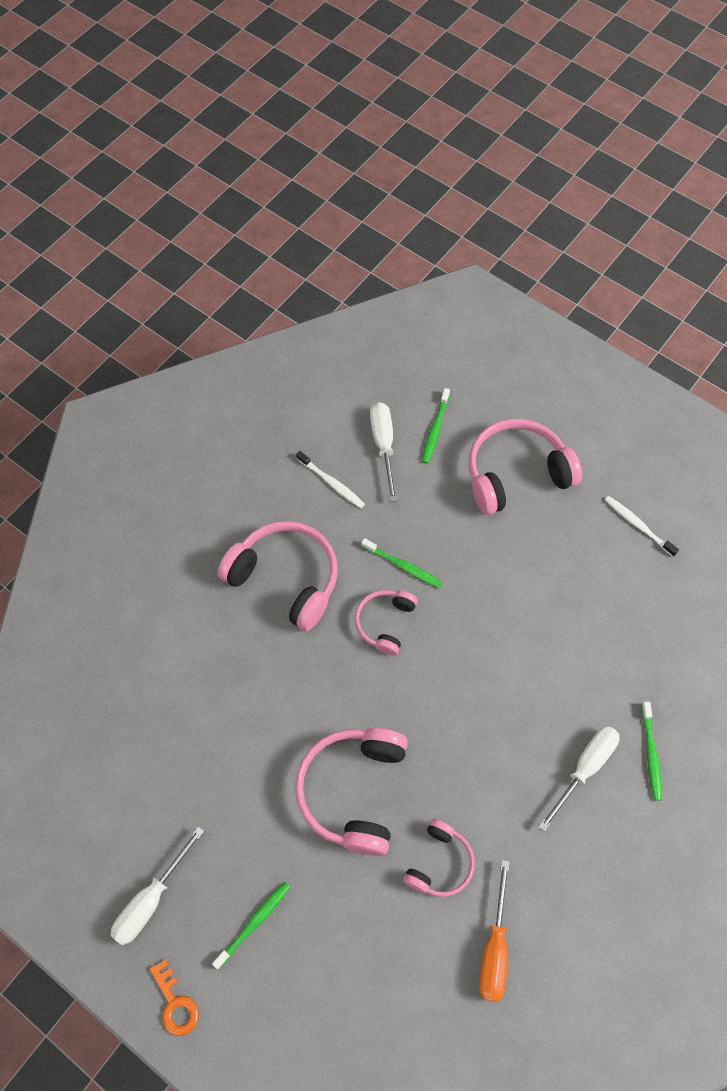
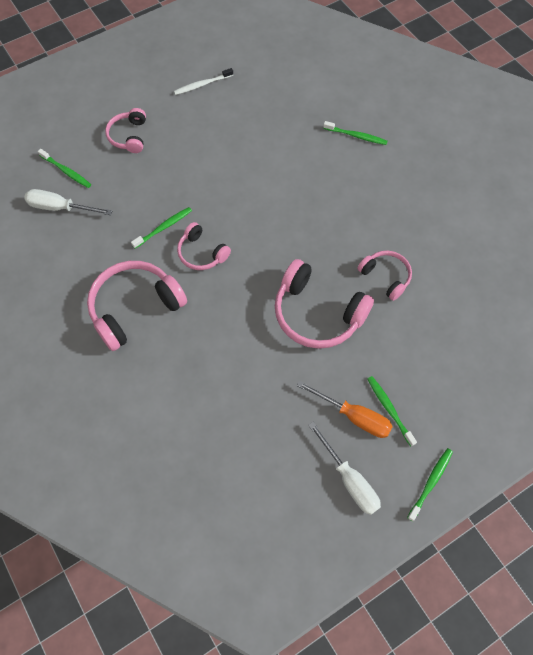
camera: 70 degrees left, 0 degrees up
(175, 1003) = (431, 482): orange key -> green toothbrush
(332, 483) = (72, 252): white toothbrush -> none
(494, 948) = (450, 264): orange screwdriver -> orange screwdriver (354, 416)
(516, 474) = (129, 136): pink headphones -> pink headphones, size x0.57
(584, 769) = (352, 173): white screwdriver -> none

